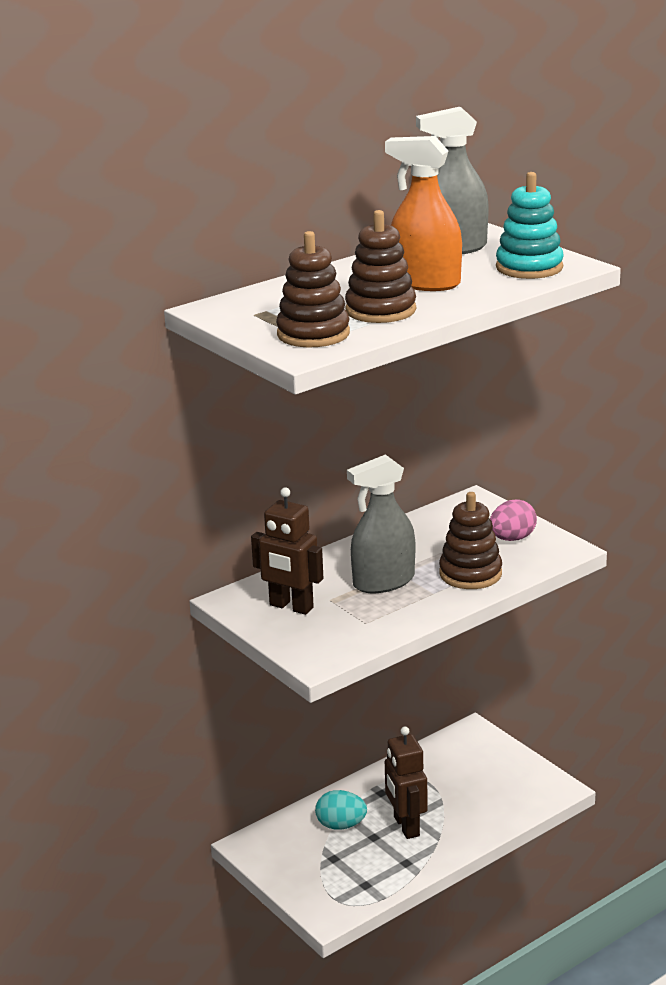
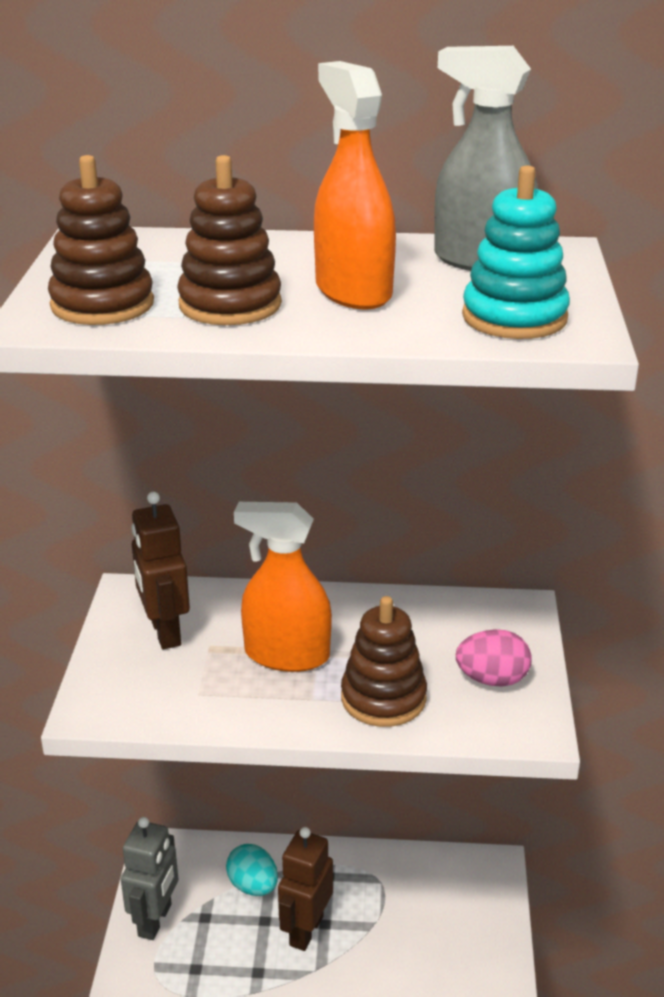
camera: 40 degrees right, 5 degrees up
(303, 879) = (155, 920): none -> grey robot
(383, 581) = (287, 655): grey spray bottle -> orange spray bottle

